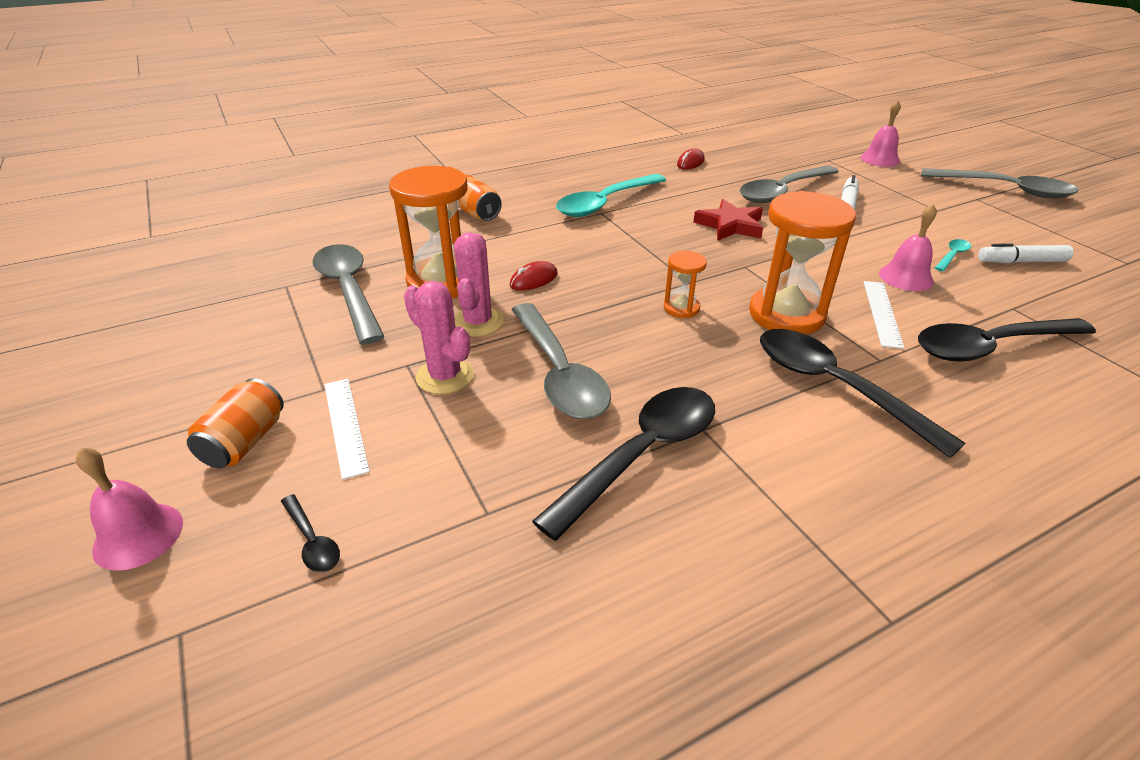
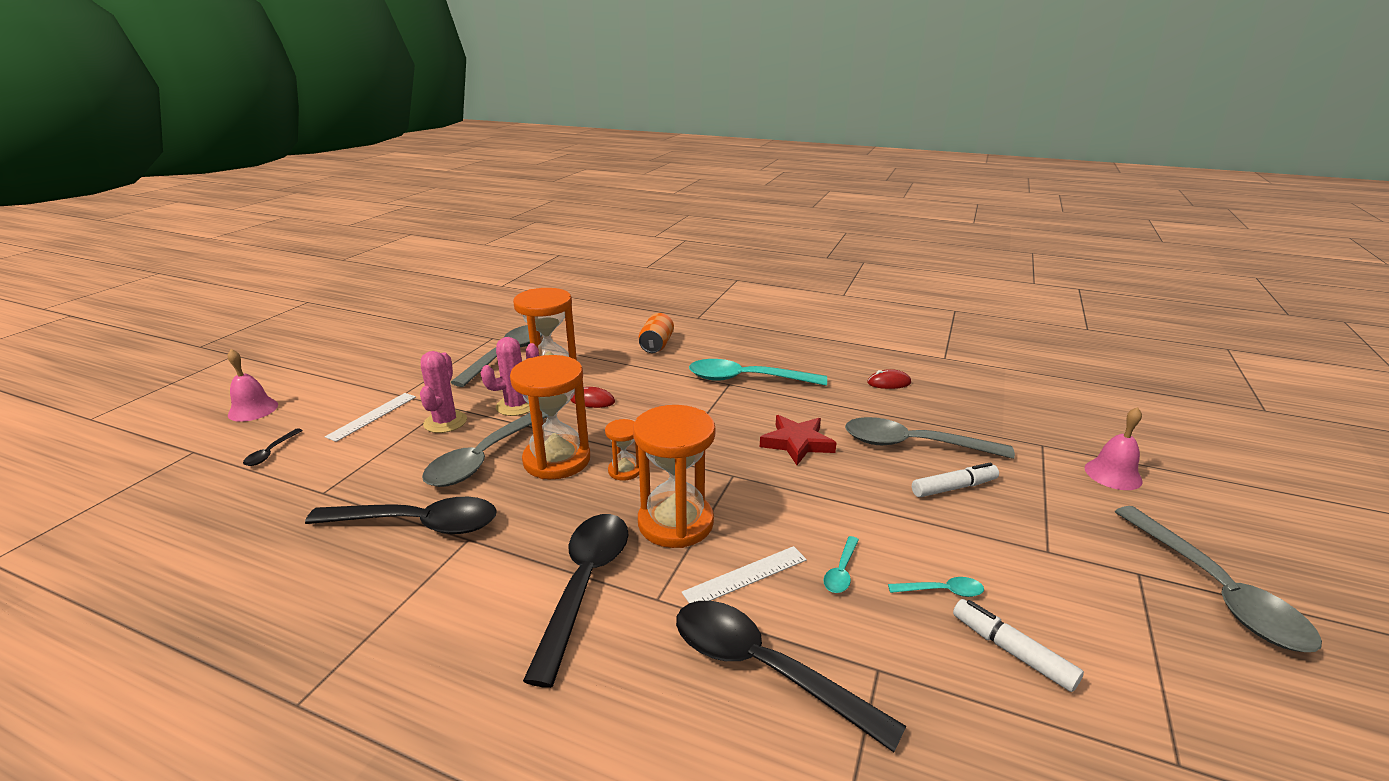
camera: 50 degrees right, 10 degrees down
(244, 442) = (338, 398): orange can -> none
(619, 335) = (557, 460): none -> orange hourglass
(906, 277) = (841, 571): pink bell -> turquoise spoon

